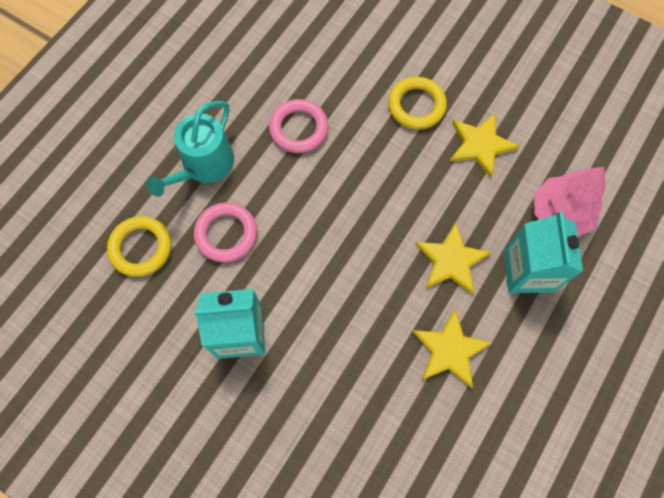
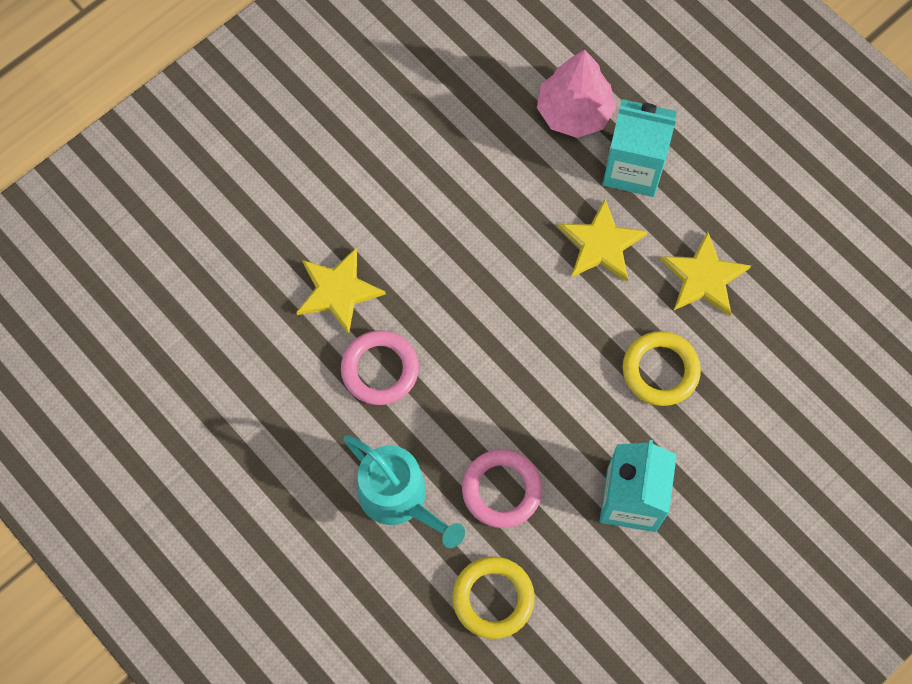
camera: 75 degrees left, 0 degrees up
(416, 106) = (389, 222): yellow ring -> yellow ring (660, 370)
(480, 145) = (464, 167): yellow star -> yellow star (338, 291)

